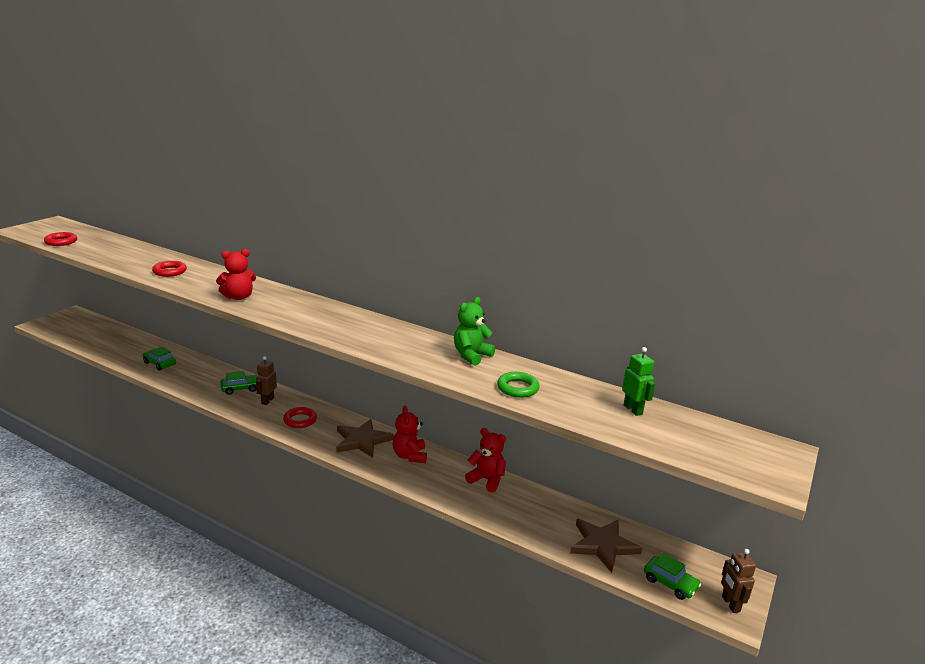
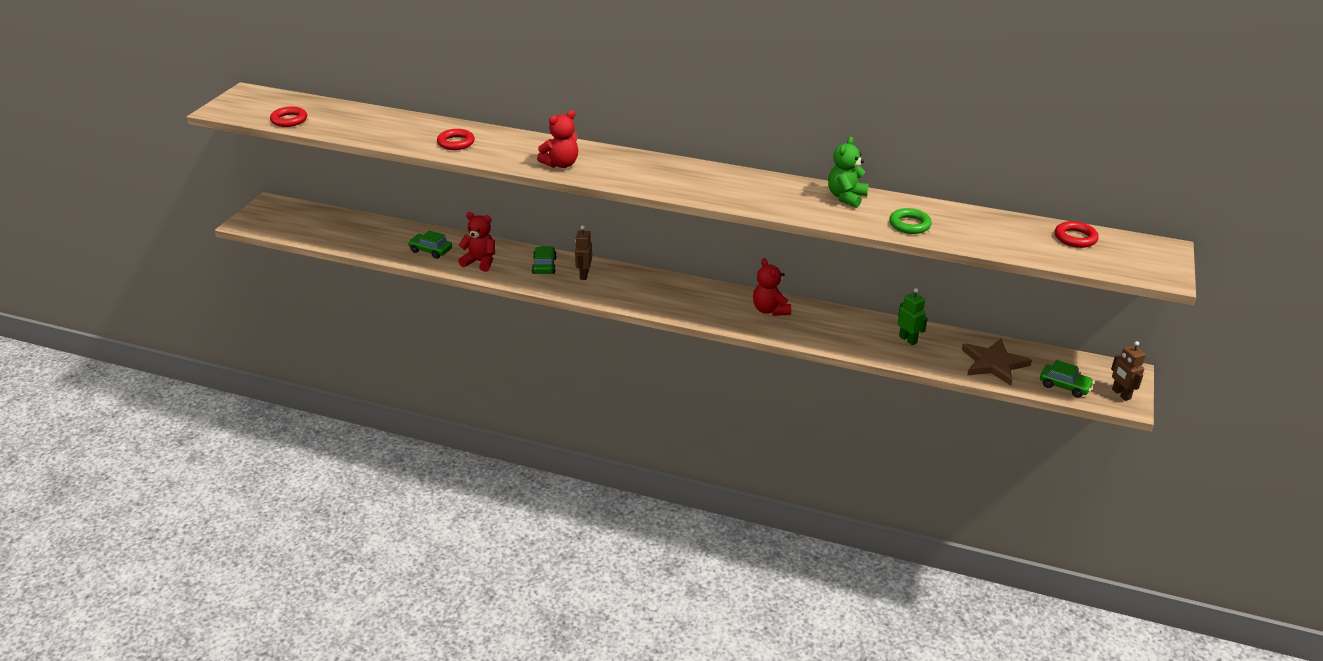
camera: 10 degrees left, 10 degrees up
(240, 388) = (544, 266): green car -> green car turned 60 degrees counterclockwise
(300, 420) = (634, 290): red ring -> red ring (1075, 238)
(362, 440) = (712, 302): brown star -> none
(486, 480) = (858, 322): red teddy bear -> red teddy bear (480, 262)
(633, 409) = (1023, 230): green robot -> green robot (908, 339)

